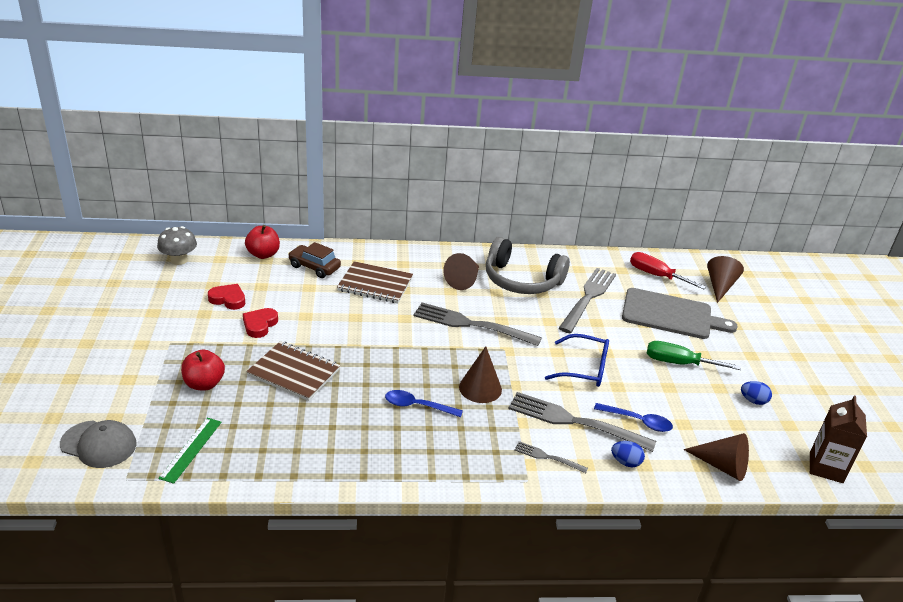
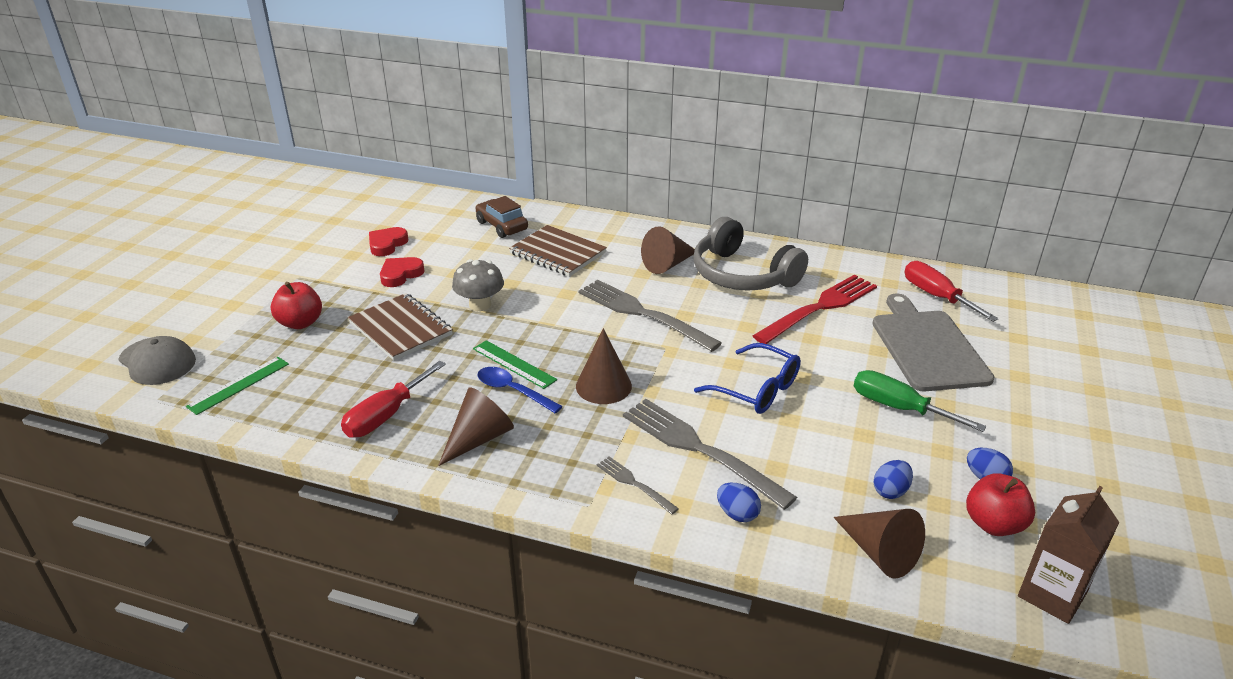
camera: 25 degrees right, 0 degrees up
(179, 260) = (366, 200): grey mushroom -> grey mushroom (480, 305)
(228, 299) = (387, 244): red heart -> red heart turned 105 degrees counterclockwise
(263, 254) = (456, 206): red apple -> red apple (993, 524)
(334, 447) = (386, 415): none -> red screwdriver
(404, 384) = (514, 364): none -> green ruler
(588, 298) = (819, 308): grey fork -> red fork
(637, 421) = (789, 467): blue spoon -> none
(671, 315) = (927, 347): grey cutting board -> grey cutting board turned 135 degrees counterclockwise
(705, 423) = (890, 491): none -> blue egg
(720, 286) = (1027, 324): brown cone -> brown cone (479, 438)

